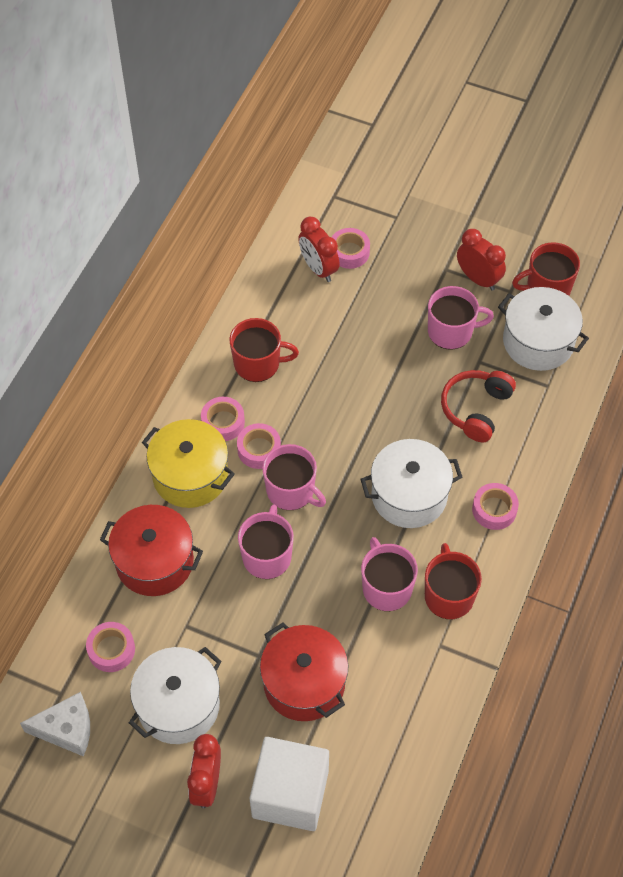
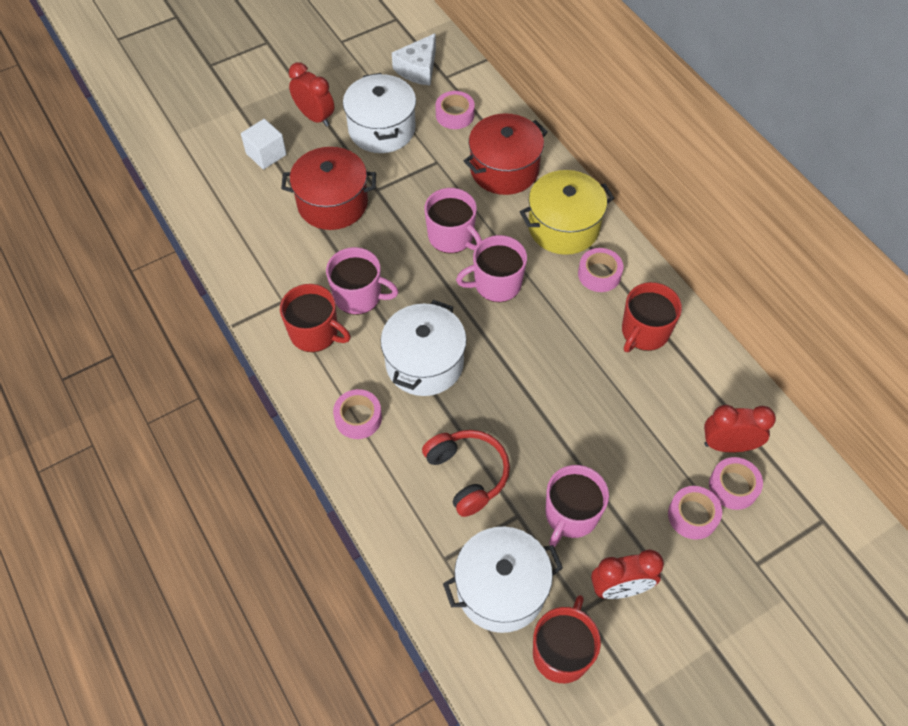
camera: 125 degrees right, 0 degrees up
(259, 449) = (553, 284): pink tape -> pink tape (692, 515)
(290, 793) = (266, 154): white cube -> white cube, size x0.56

